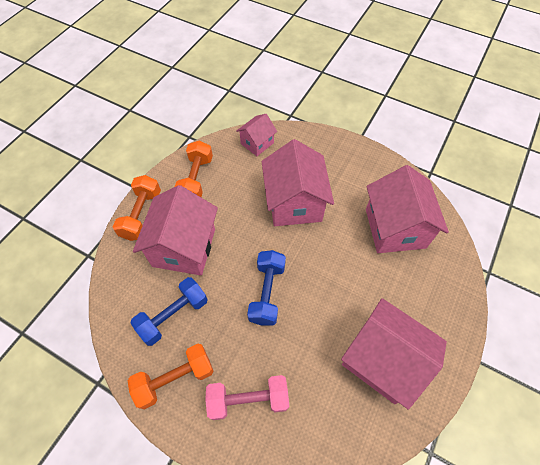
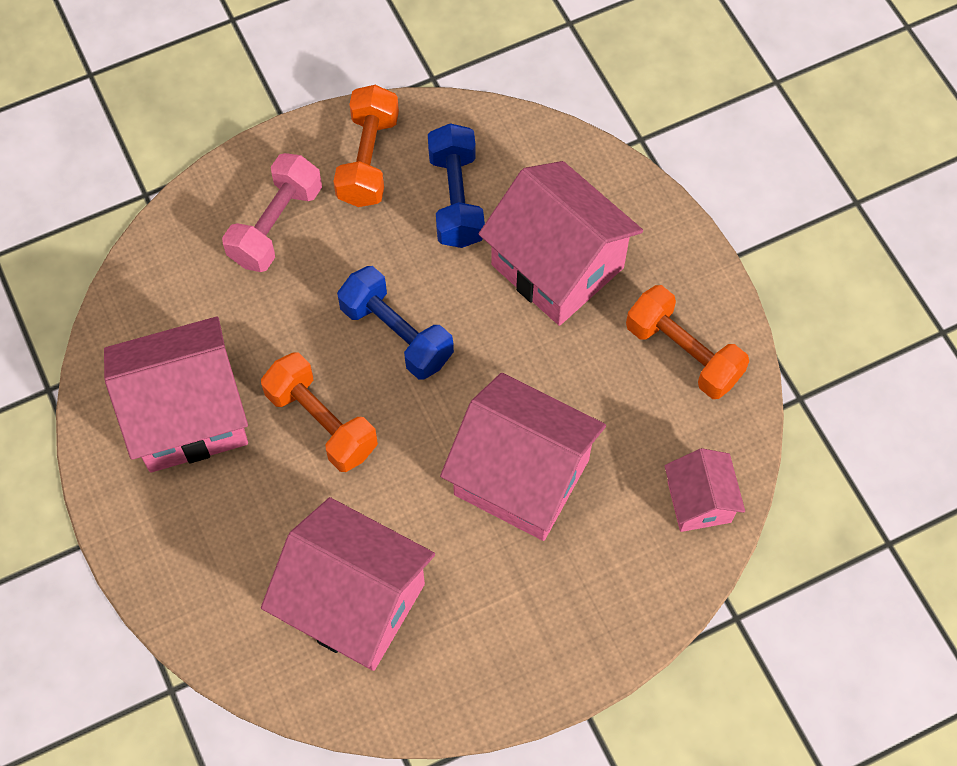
camera: 125 degrees right, 5 degrees up
(141, 215) = (664, 237): orange dumbbell -> orange dumbbell (321, 422)

